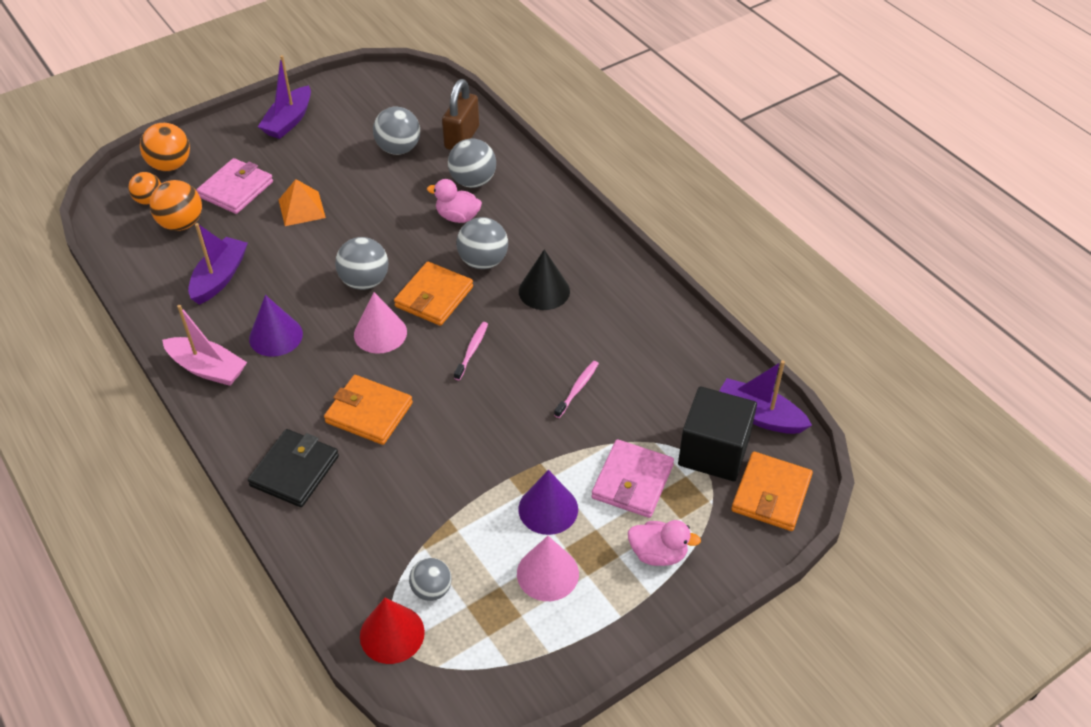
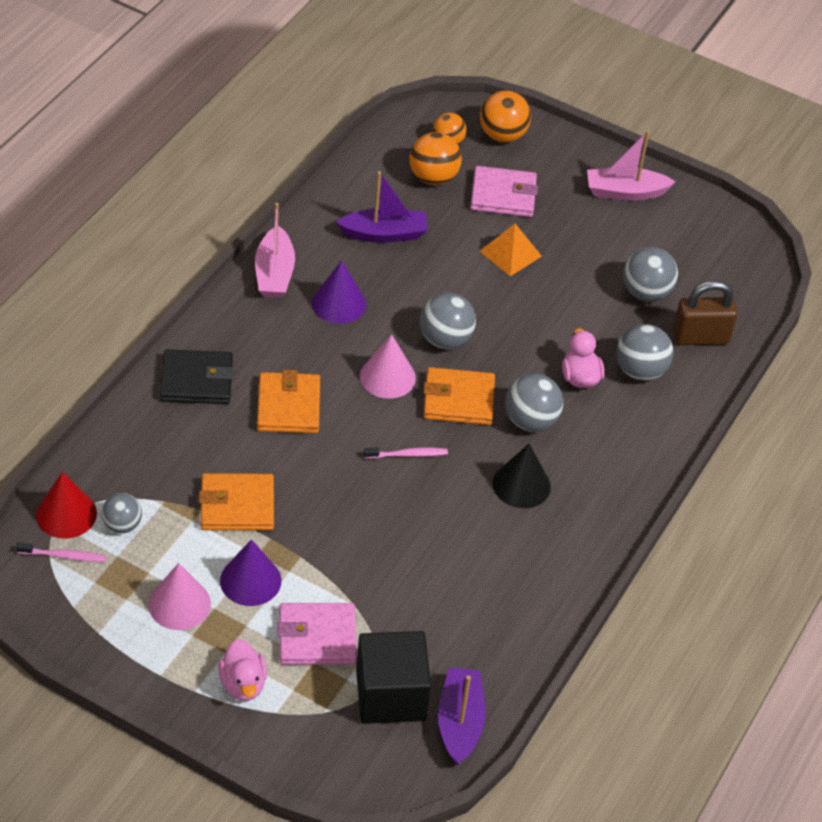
camera: 60 degrees right, 0 degrees up
(289, 121) = (625, 192): purple boat -> pink boat
(577, 389) = (407, 556): pink toothbrush -> pink toothbrush (63, 556)
(771, 494) = (362, 760): orange wallet -> orange wallet (237, 505)

